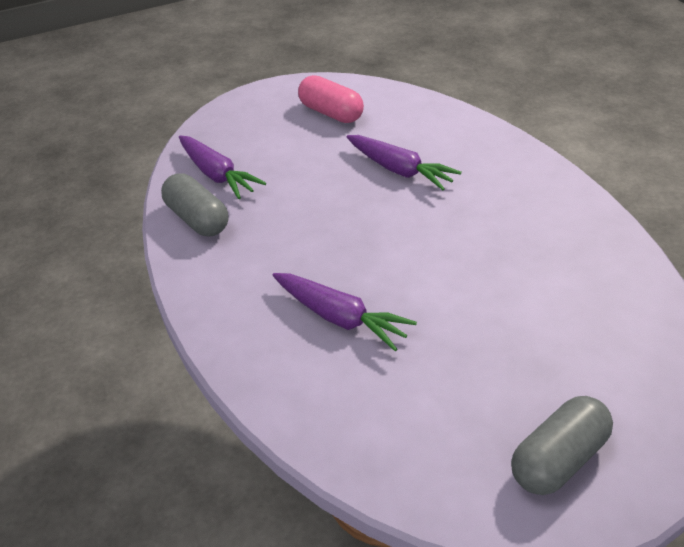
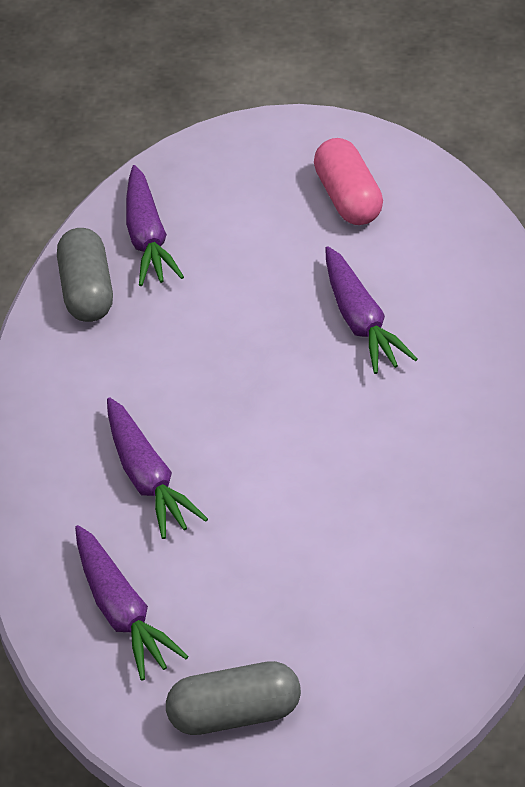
camera: 30 degrees right, 5 degrees up
(402, 423) = (122, 612): none -> purple carrot

